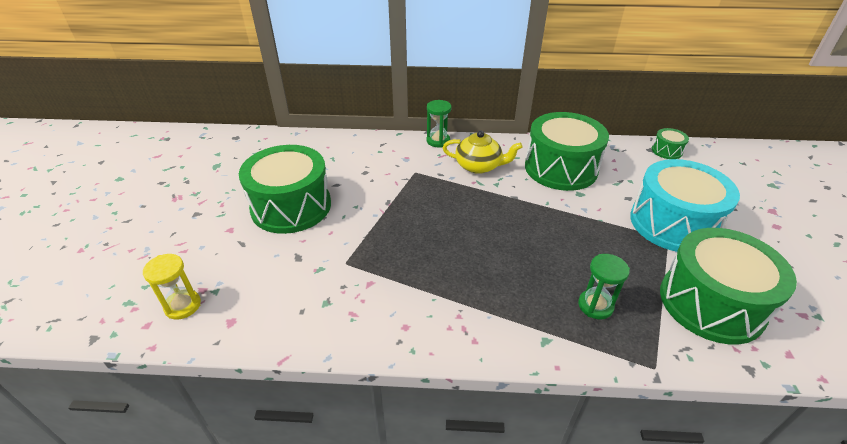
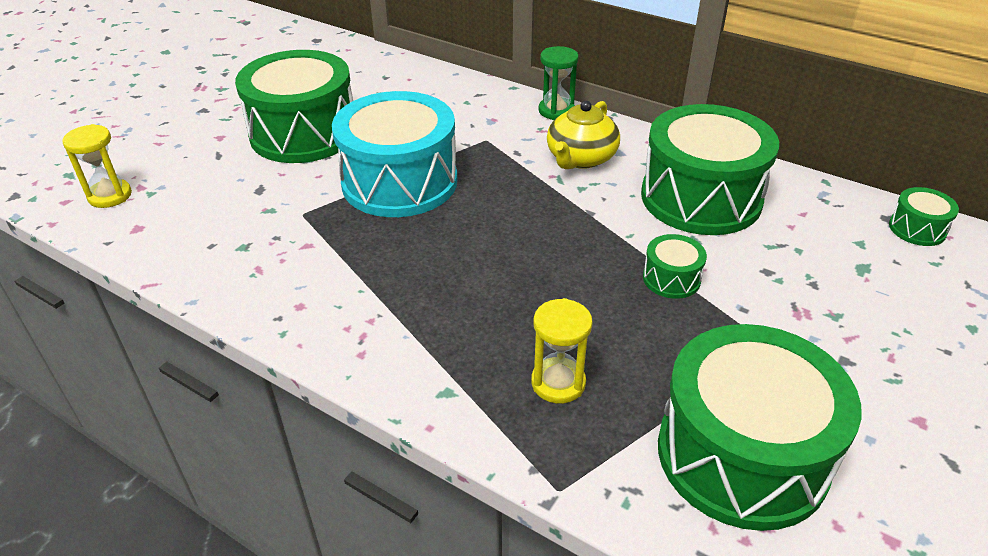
camera: 30 degrees right, 0 degrees up
(479, 166) = (580, 158): yellow teapot -> yellow teapot turned 75 degrees clockwise
(590, 220) = (671, 279): none -> green drum
(595, 306) = (558, 383): green hourglass -> yellow hourglass
(673, 223) = (804, 330): turquoise drum -> turquoise drum (399, 182)

